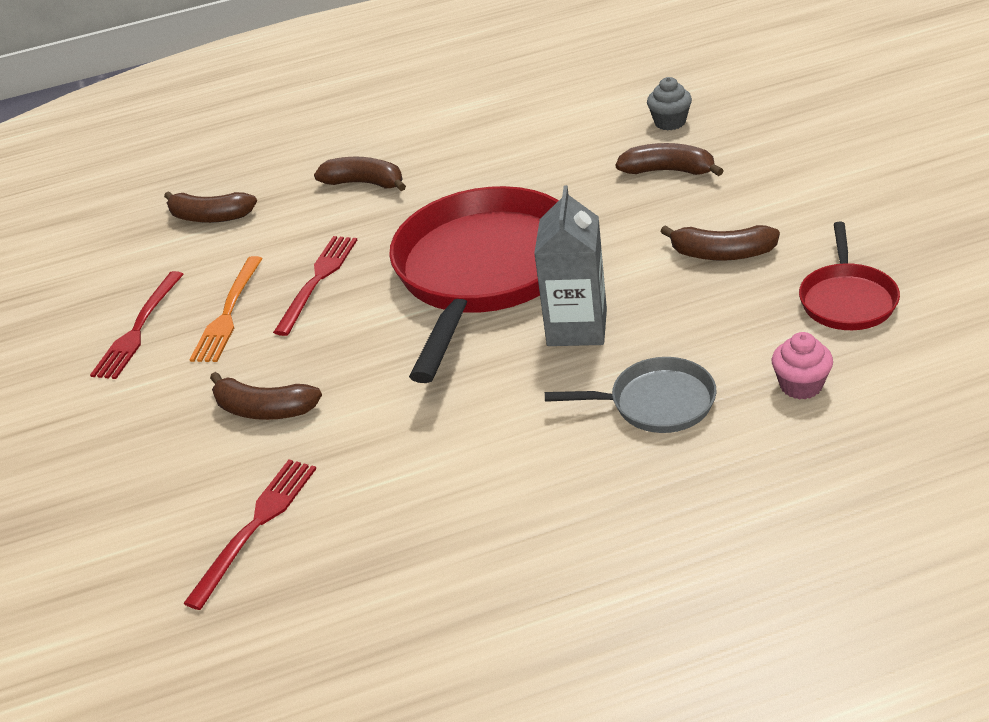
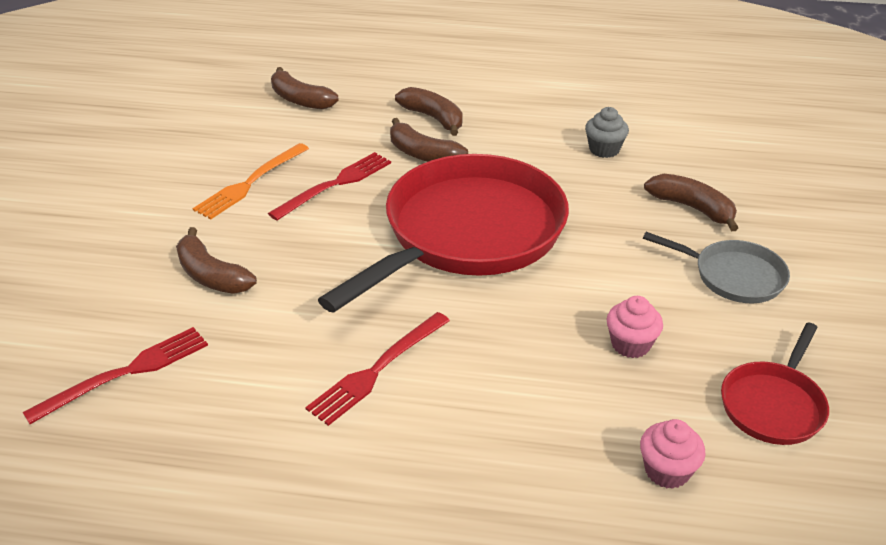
camera: 20 degrees right, 0 degrees up
(138, 329) = (179, 168): red fork -> red fork (377, 370)
(577, 327) = (506, 318): grey carton -> none
(656, 403) = (521, 422): grey pan -> grey pan (733, 276)
(670, 122) = (726, 164): grey cupcake -> grey cupcake (604, 149)
(699, 303) = (630, 344): none -> pink cupcake
(722, 254) = (685, 306): brown banana -> brown banana (423, 154)

